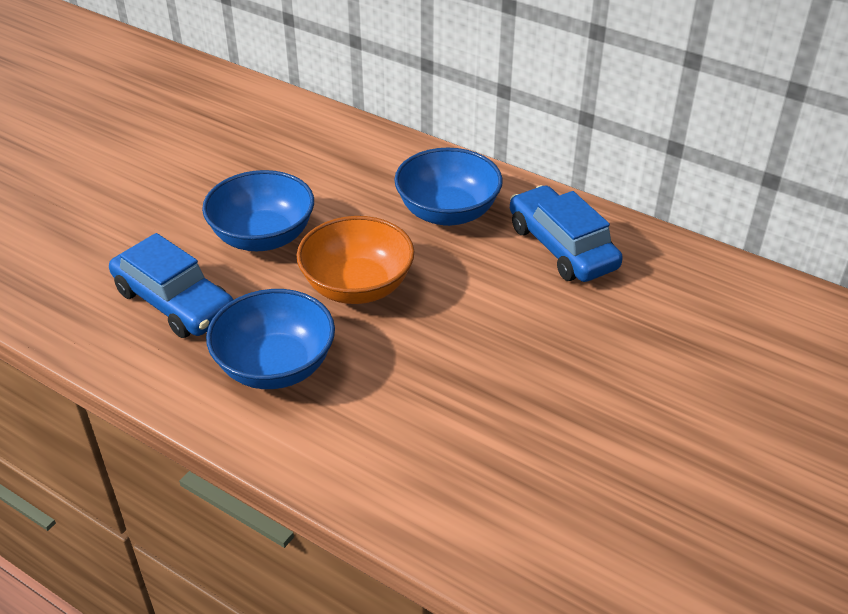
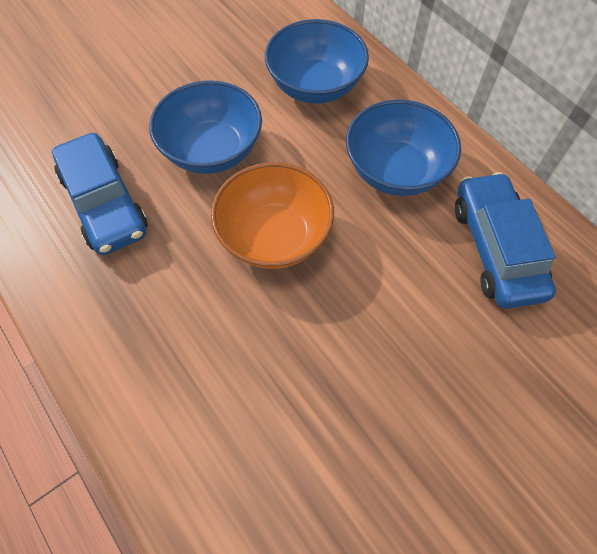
camera: 20 degrees right, 20 degrees up
(275, 366) = (161, 309): blue bowl -> blue bowl (315, 86)

